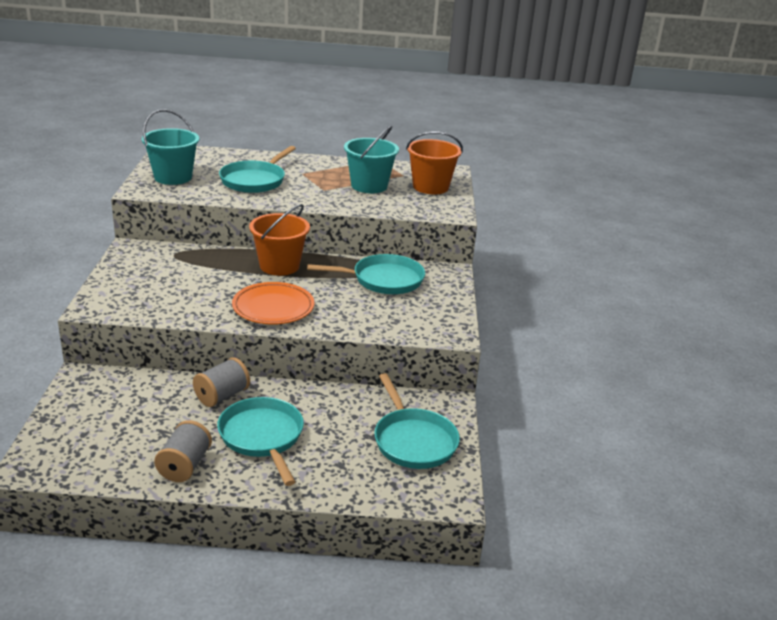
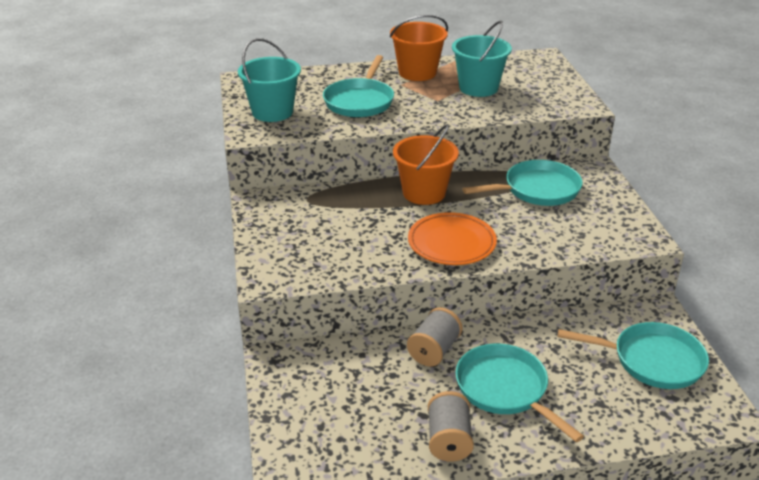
camera: 10 degrees left, 5 degrees up
(413, 440) = (652, 360): turquoise pan -> turquoise pan turned 45 degrees counterclockwise
(430, 187) = (539, 79): orange bucket -> orange bucket (417, 73)

